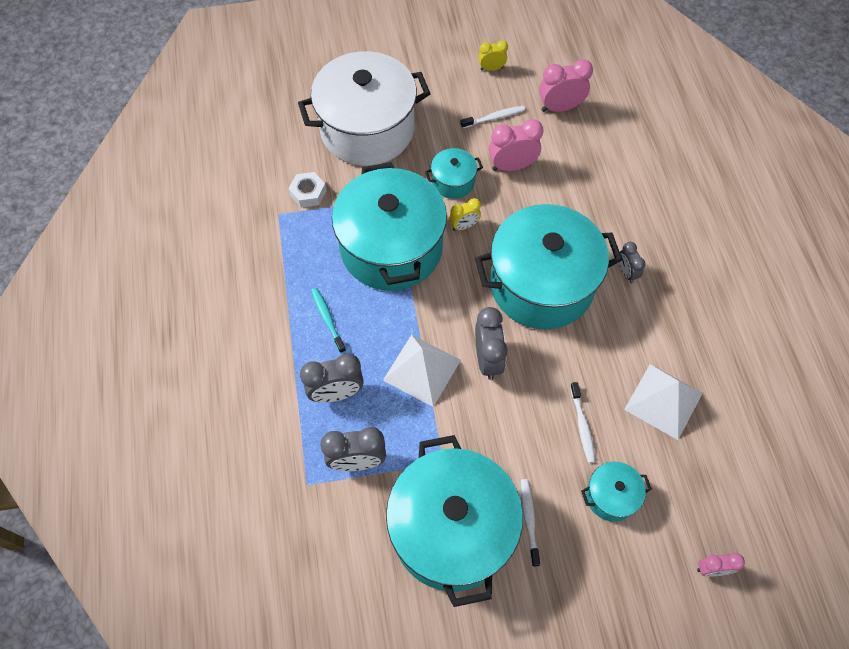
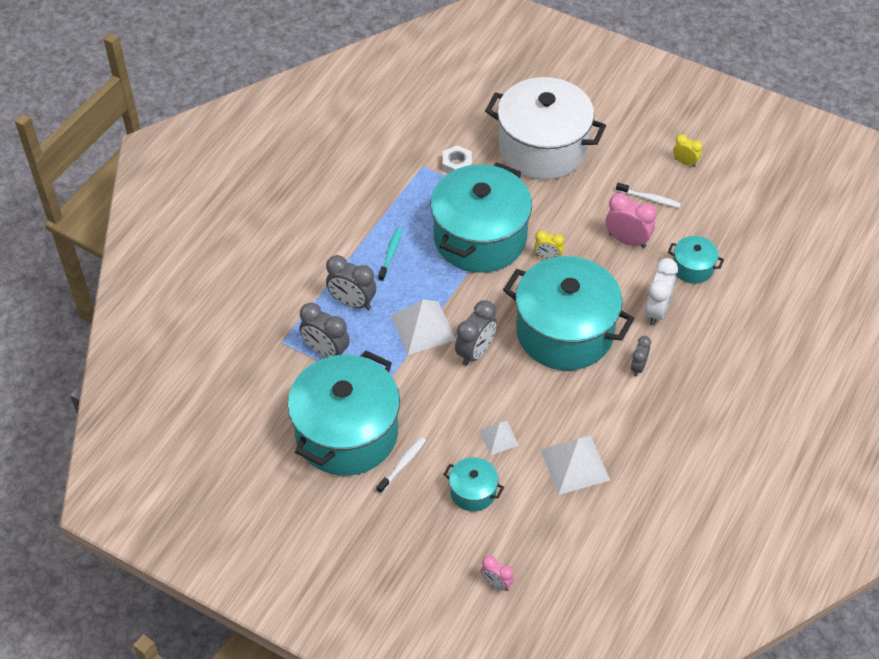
camera: 40 degrees right, 10 degrees down
(453, 182) = (570, 223): turquoise pot -> turquoise pot (692, 268)
(560, 107) = (711, 223): pink clock -> none
(582, 425) = (498, 437): white toothbrush -> white pyramid
(592, 212) = (657, 311): none -> white clock

